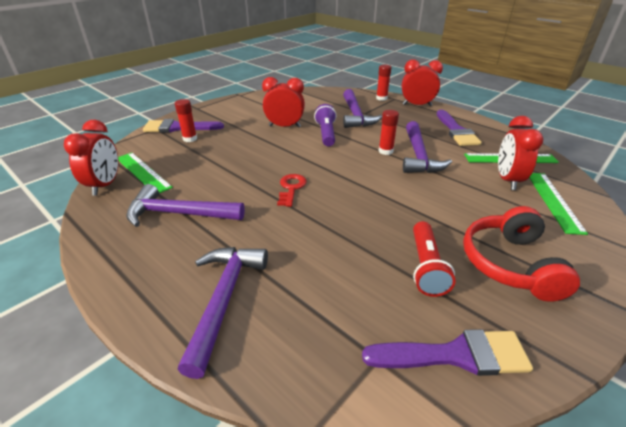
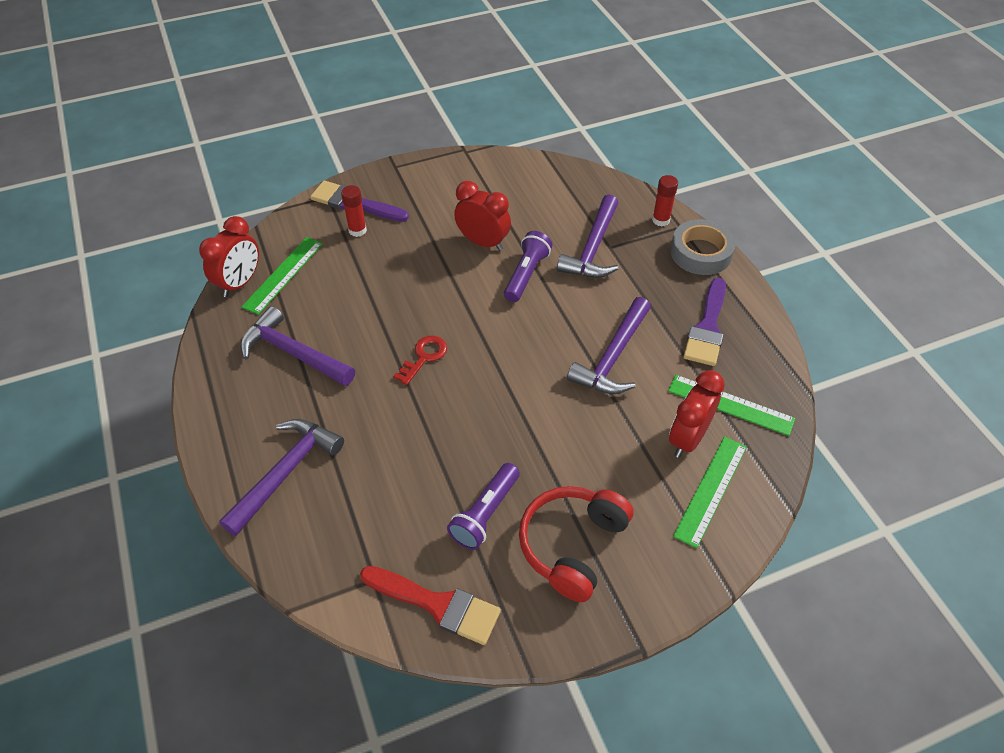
camera: 25 degrees right, 15 degrees up
(143, 172) = (283, 275): green ruler -> green ruler turned 45 degrees clockwise
(385, 151) = (577, 334): red glue stick -> none
(417, 105) = (701, 253): red clock -> grey tape
(426, 267) = (485, 513): red flashlight -> purple flashlight
(455, 355) = (437, 605): purple brush -> red brush

